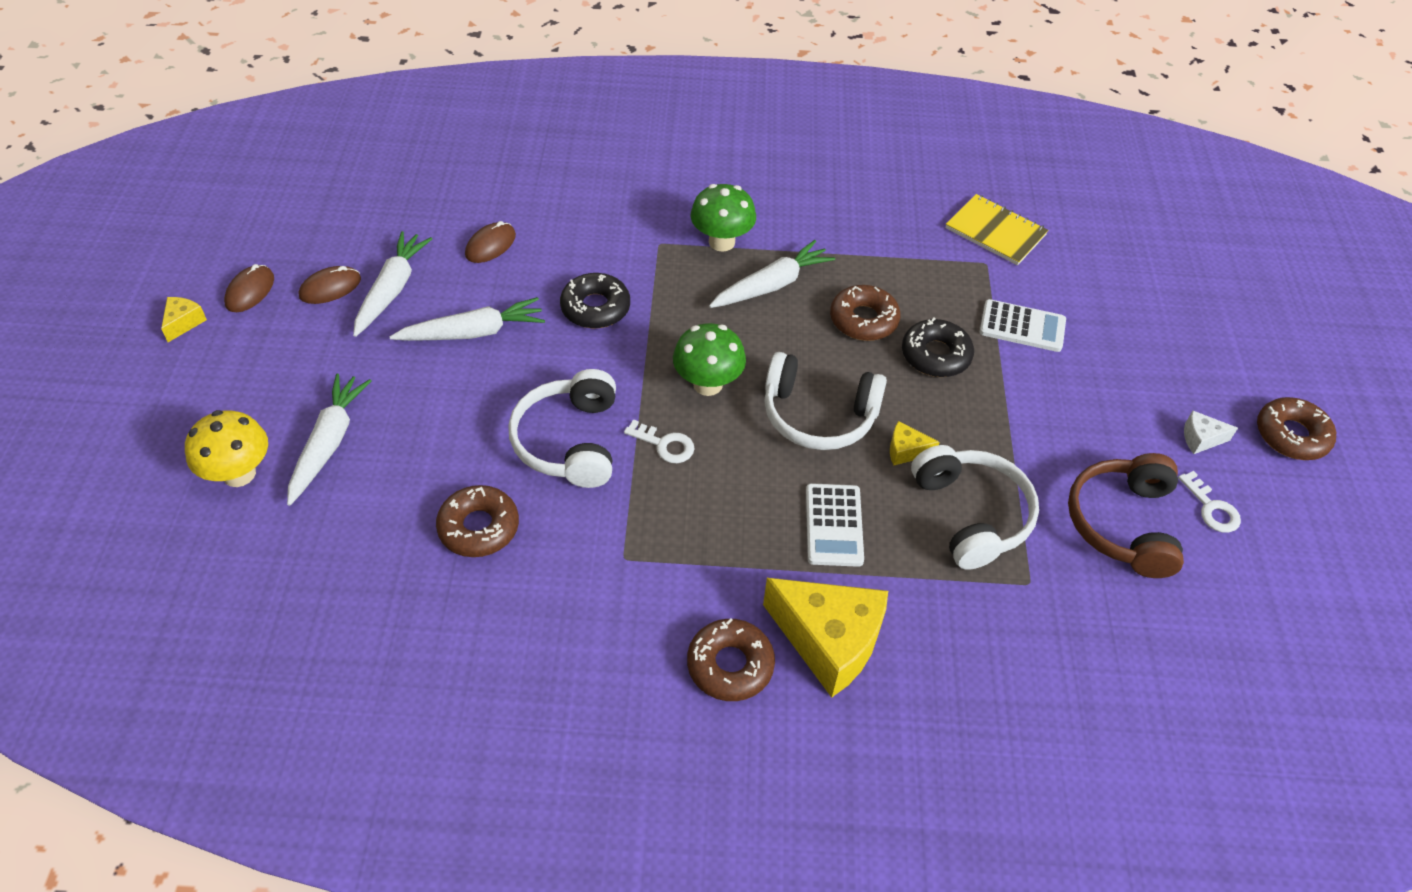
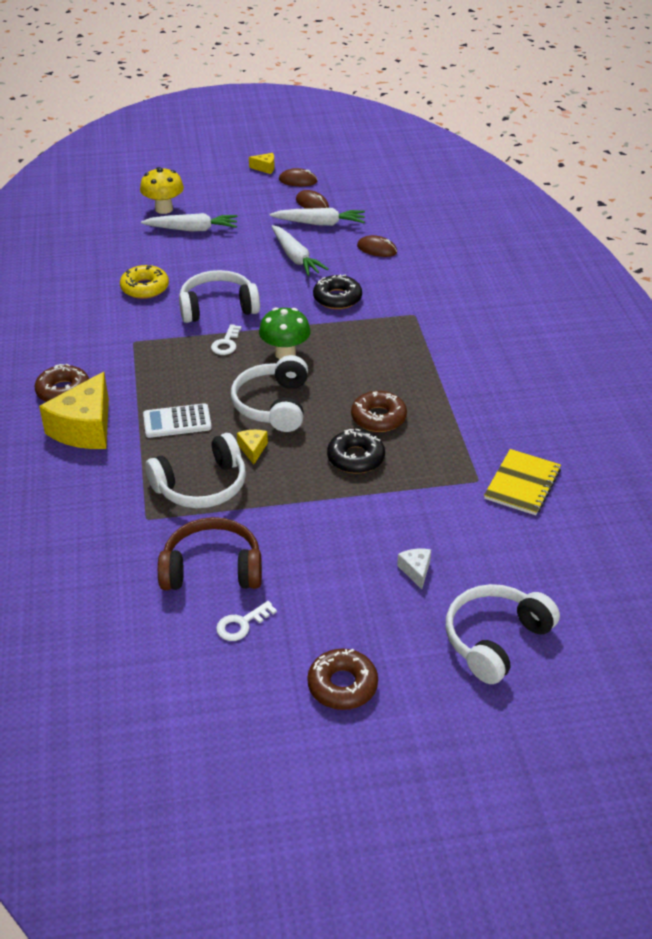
camera: 80 degrees right, 10 degrees down
(479, 527) = (145, 288): brown donut -> yellow donut
(721, 242) = (430, 341): green mushroom -> none
(771, 285) = (395, 369): white carrot -> none
(1022, 327) = (409, 505): white calculator -> none
(1200, 439) = (317, 619): white cheese -> white cheese (416, 571)
(1220, 307) = (495, 639): none -> white headphones

